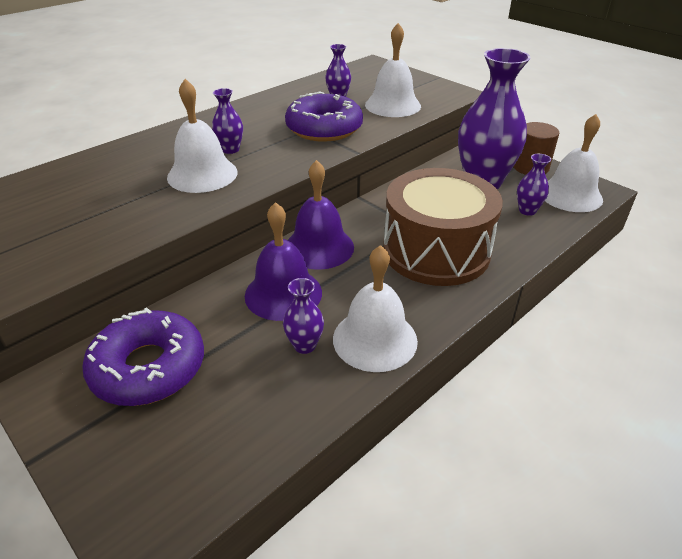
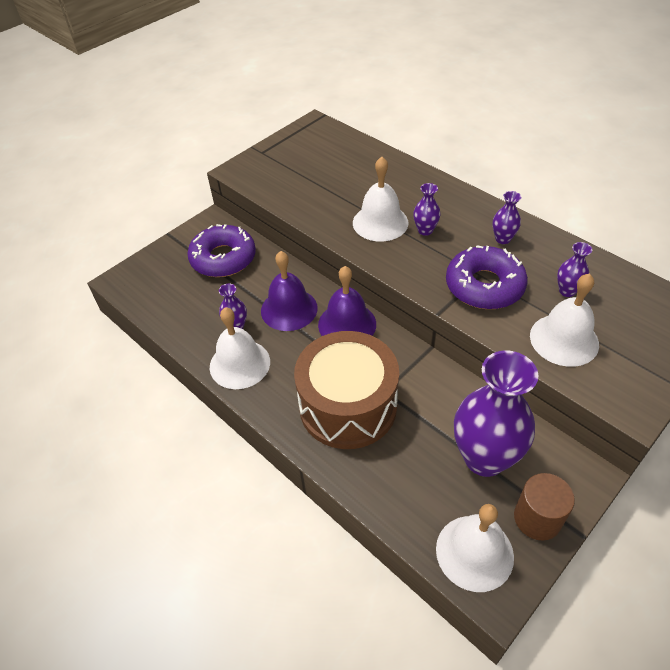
camera: 90 degrees right, 10 degrees up
(527, 211) = (429, 496): purple vase -> purple vase (502, 239)

